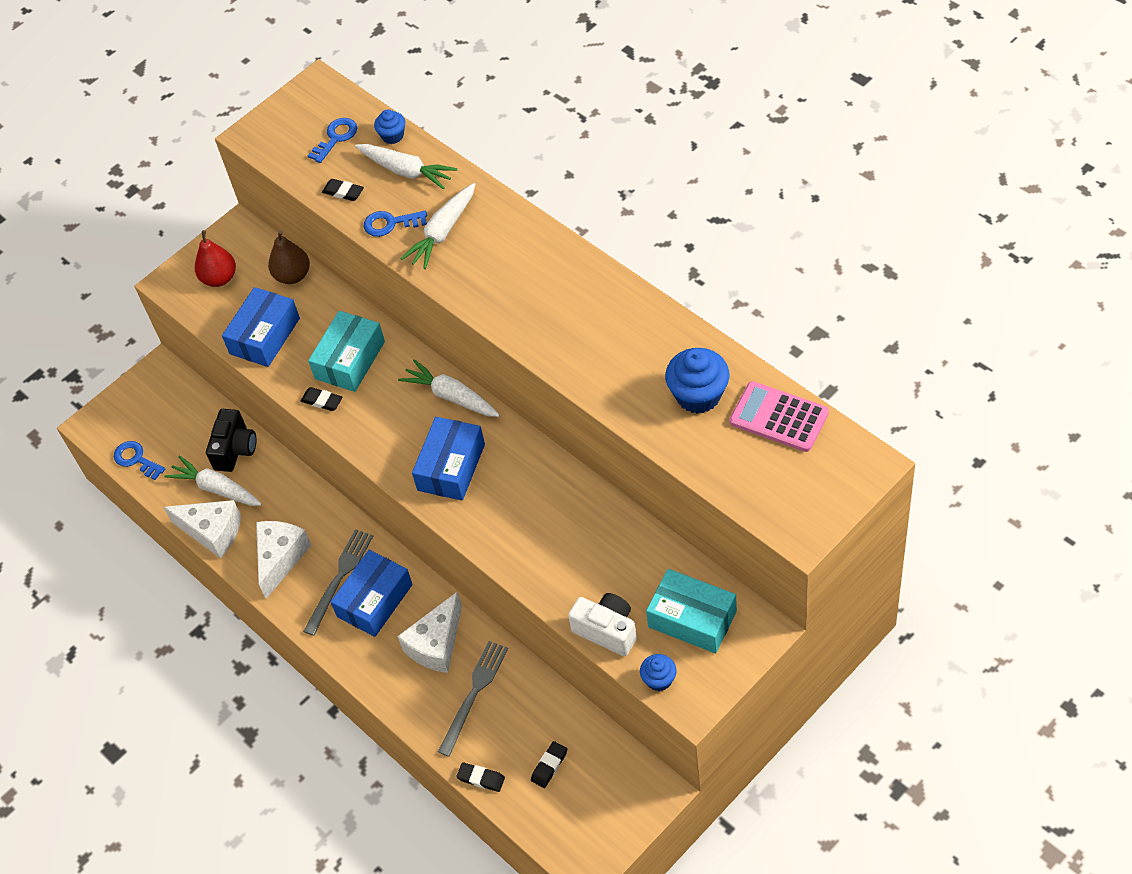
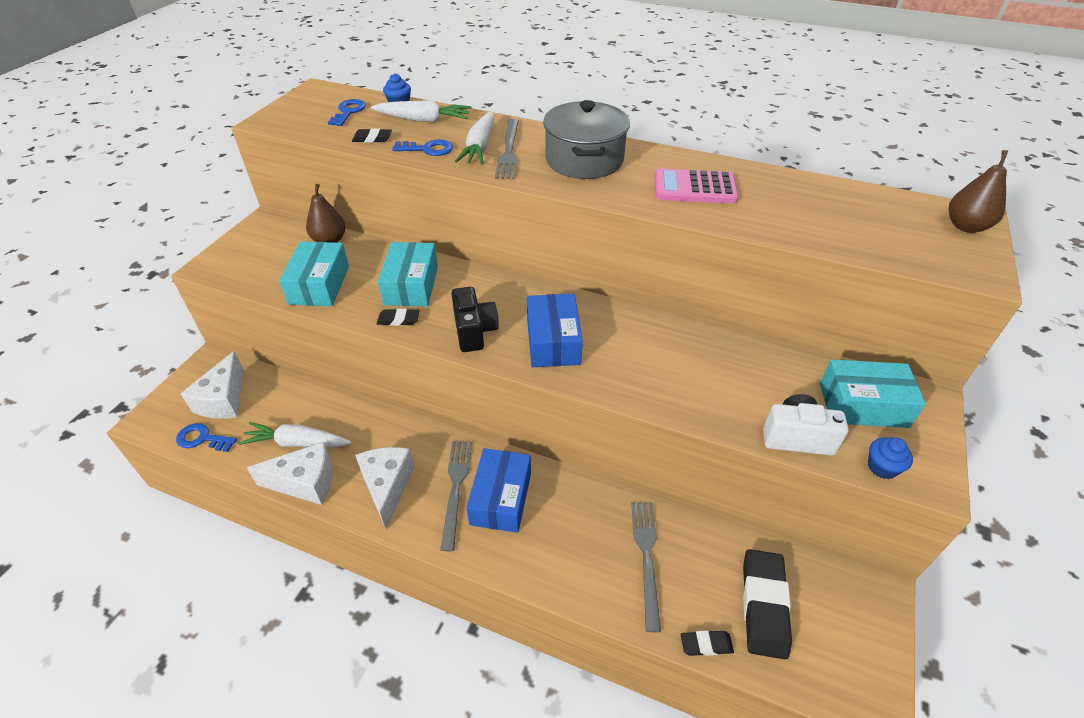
camera: 30 degrees left, 10 degrees down
(219, 278) = (258, 254): red pear -> none
(235, 449) = (306, 406): black camera -> black camera (474, 331)
(264, 336) = (319, 285): blue box -> turquoise box
(390, 223) = (428, 149): blue key -> blue key turned 150 degrees counterclockwise
(436, 644) = (583, 521): white cheese -> white cheese (223, 400)
(451, 396) = (521, 291): white carrot -> none
(468, 246) = (508, 151): none -> grey fork
(536, 280) = (584, 160): none -> grey pot
(549, 766) = (764, 605): black eraser -> black eraser, size x2.02
(698, 395) = (789, 202): blue cupcake -> none
(779, 417) = (869, 202): pink calculator -> pink calculator (694, 188)
(845, 475) = (966, 226): none -> brown pear

